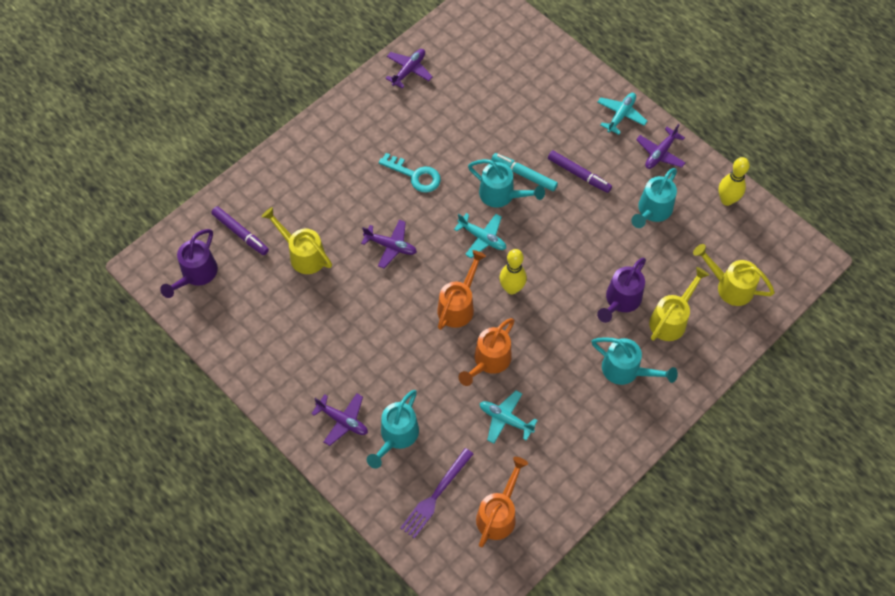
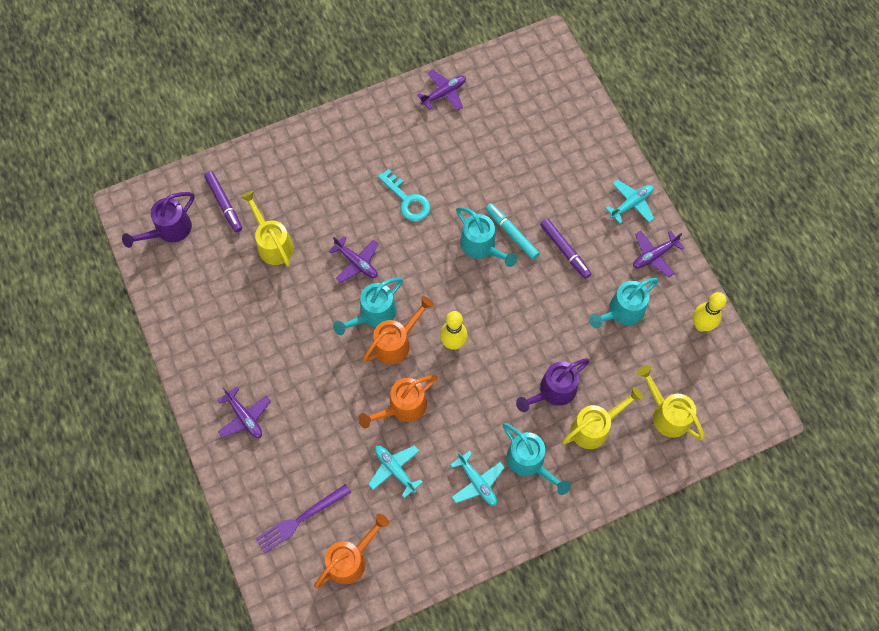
camera: 20 degrees right, 5 degrees up
(396, 436) = (287, 449): turquoise watering can -> turquoise watering can (373, 314)
(482, 238) = (446, 283): turquoise plane -> turquoise plane (477, 482)

